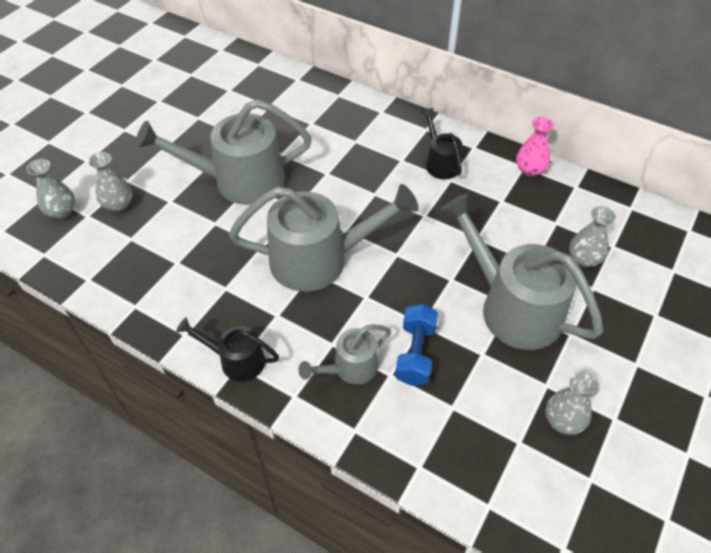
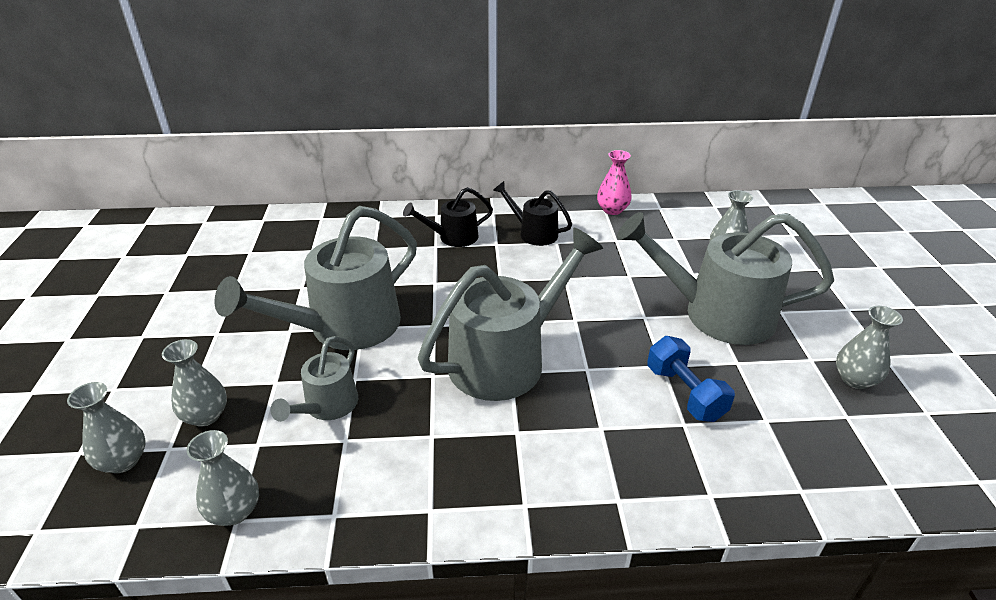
camera: 35 degrees left, 15 degrees down
(91, 274) = (234, 511): none -> grey vase
(236, 360) = (519, 502): black watering can -> black watering can (452, 237)
(350, 368) = (642, 440): grey watering can -> grey watering can (327, 407)

